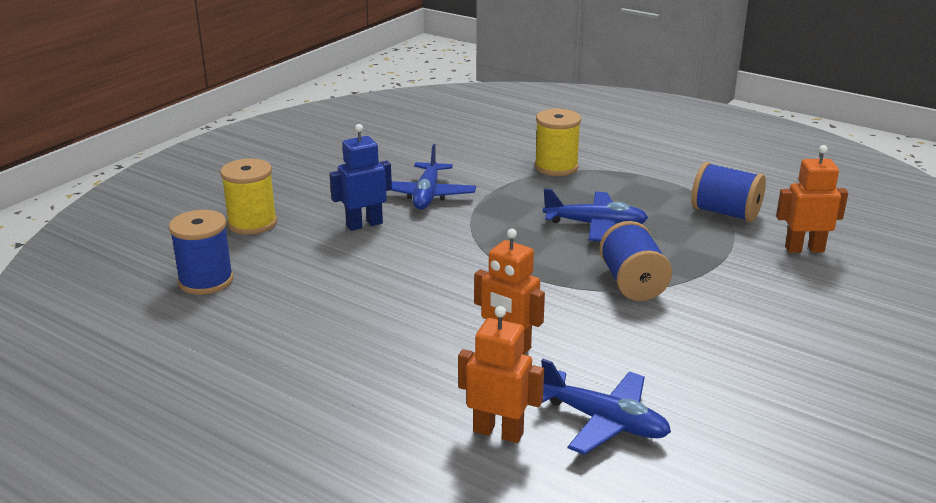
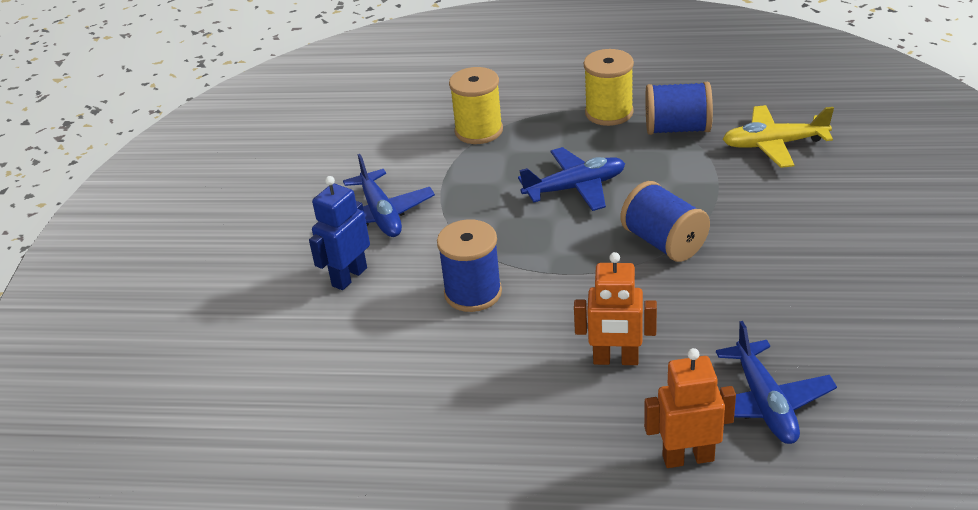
camera: 25 degrees left, 10 degrees up
(206, 281) = (245, 417): blue spool -> blue spool (473, 293)
(252, 223) = (226, 324): yellow spool -> yellow spool (609, 113)
(604, 421) = (764, 403): blue plane -> blue plane turned 75 degrees clockwise
(804, 249) = (774, 144): orange robot -> yellow plane

